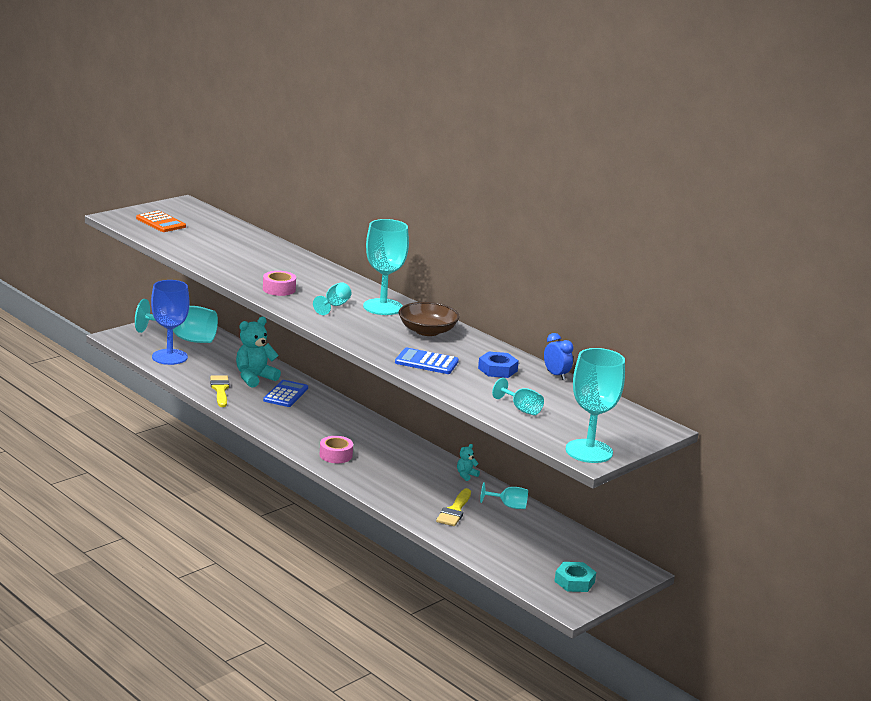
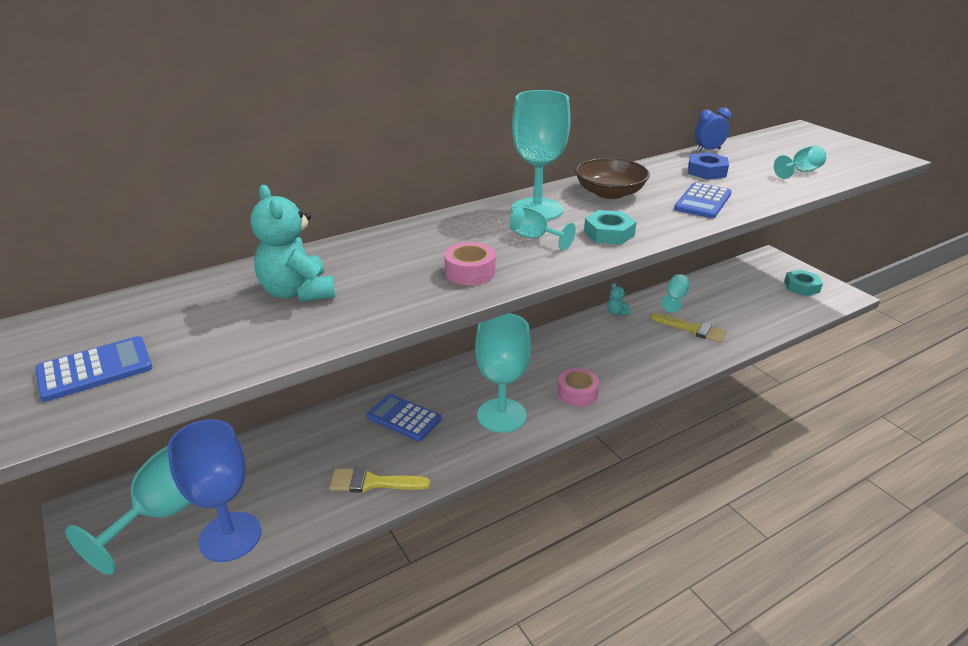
camera: 75 degrees left, 10 degrees up
(160, 222) = (95, 369): orange calculator -> blue calculator
(254, 378) = (344, 443): turquoise teddy bear -> turquoise teddy bear (297, 292)
(351, 328) = (609, 233): none -> turquoise nut
(589, 451) = (876, 157): turquoise goblet -> turquoise goblet (501, 415)

